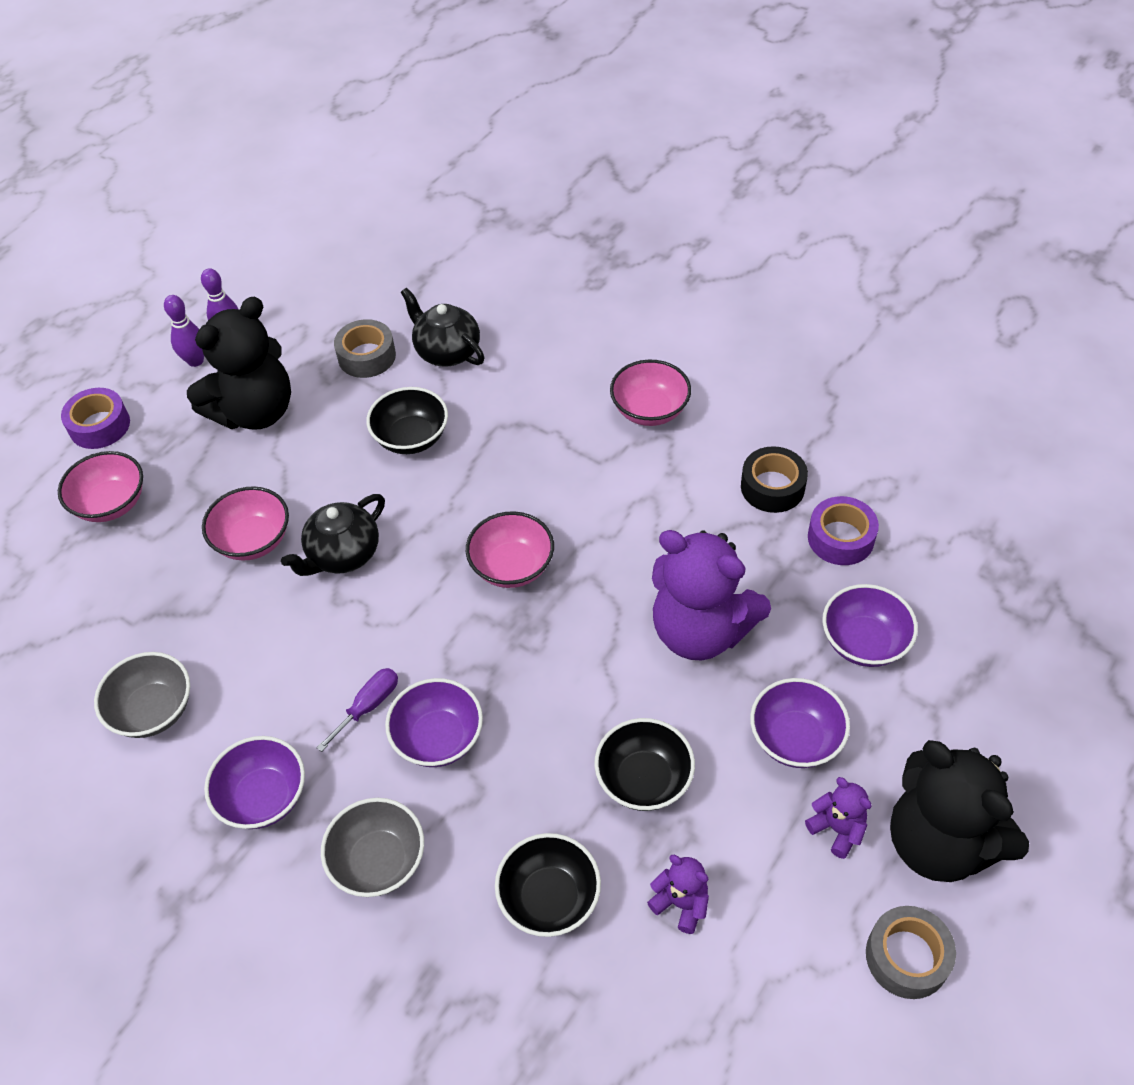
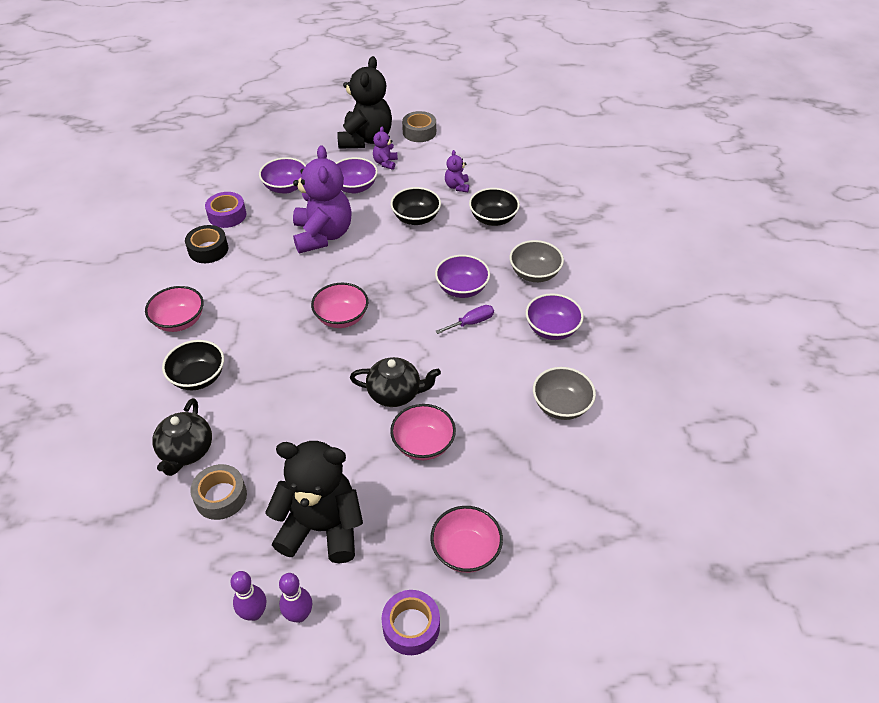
camera: 130 degrees left, 5 degrees down
(368, 706) = (471, 322): purple screwdriver -> purple screwdriver turned 150 degrees clockwise
(411, 438) = (281, 419): black bowl -> black bowl (198, 377)

